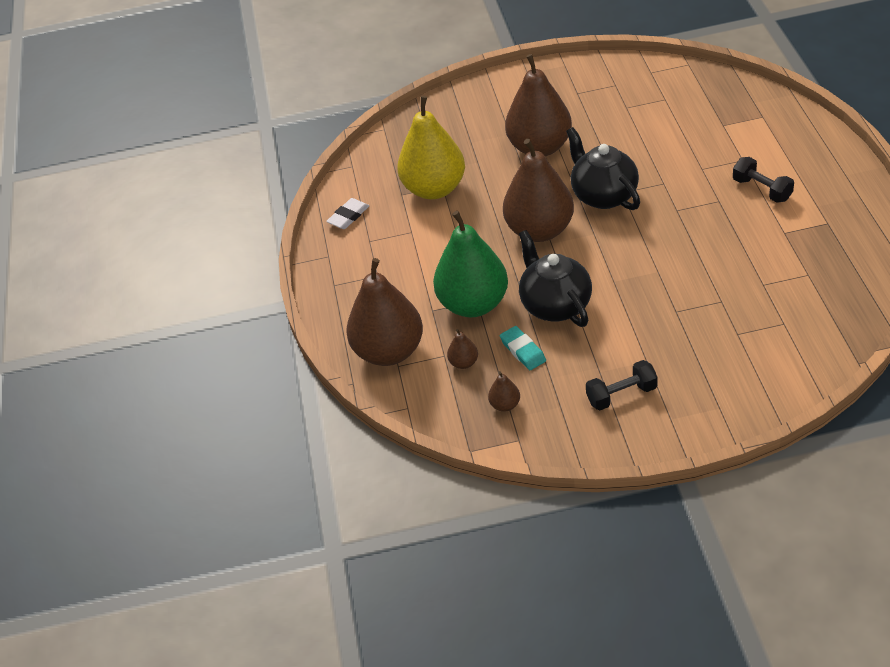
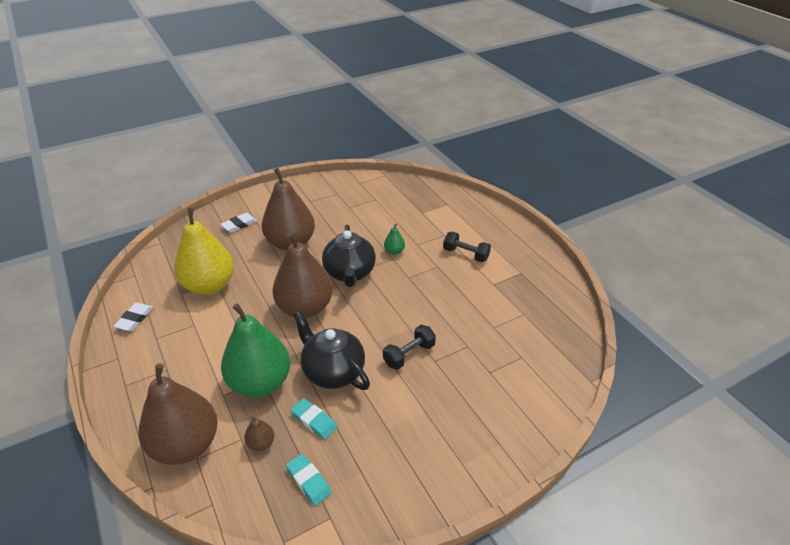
camera: 25 degrees left, 5 degrees down
(480, 116) = (239, 224): none -> white eraser
(505, 405) = (309, 481): brown pear -> turquoise eraser
(603, 195) = (349, 273): black teapot -> black teapot turned 135 degrees counterclockwise
(621, 395) = (413, 448): black dumbbell -> black dumbbell (409, 354)
(668, 174) = (394, 251): none -> green pear

